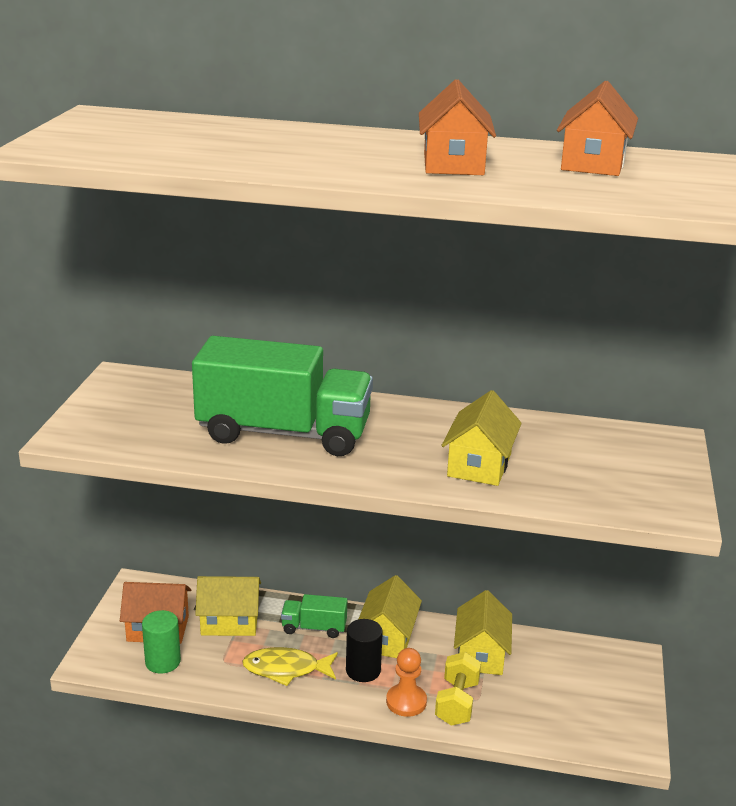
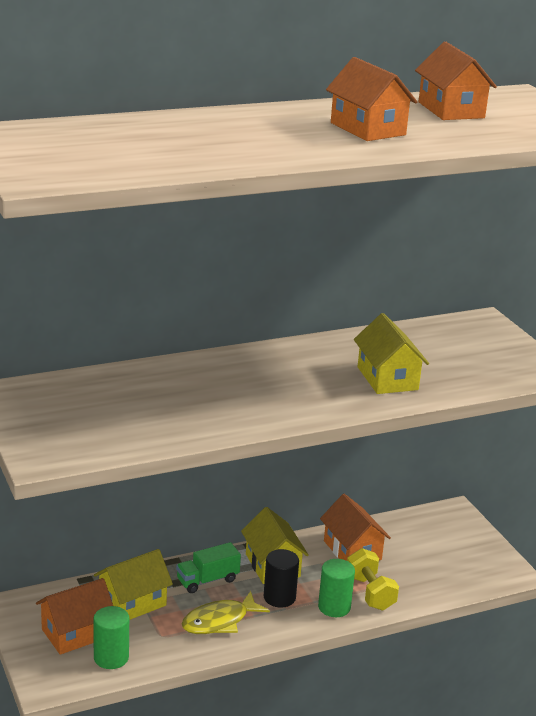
camera: 35 degrees left, 0 degrees up
(284, 433) = (217, 398): green truck -> none
(406, 702) = (334, 607): orange pawn -> green cylinder
(481, 654) = (352, 550): yellow house -> orange house

